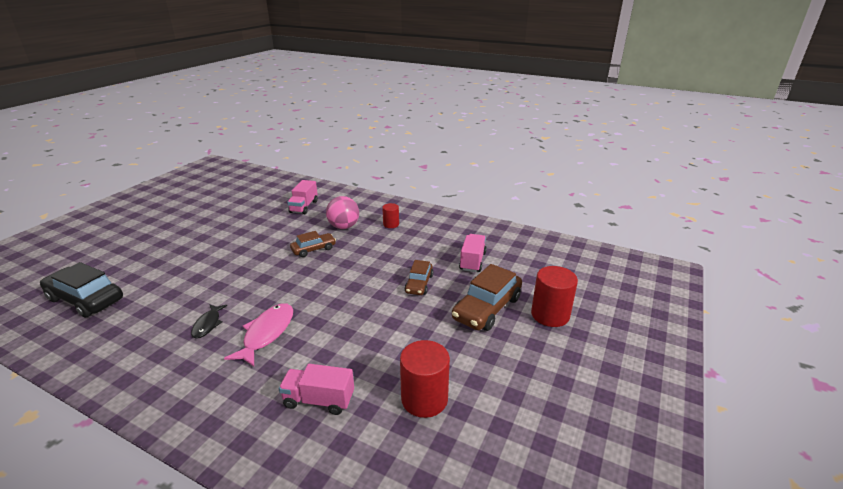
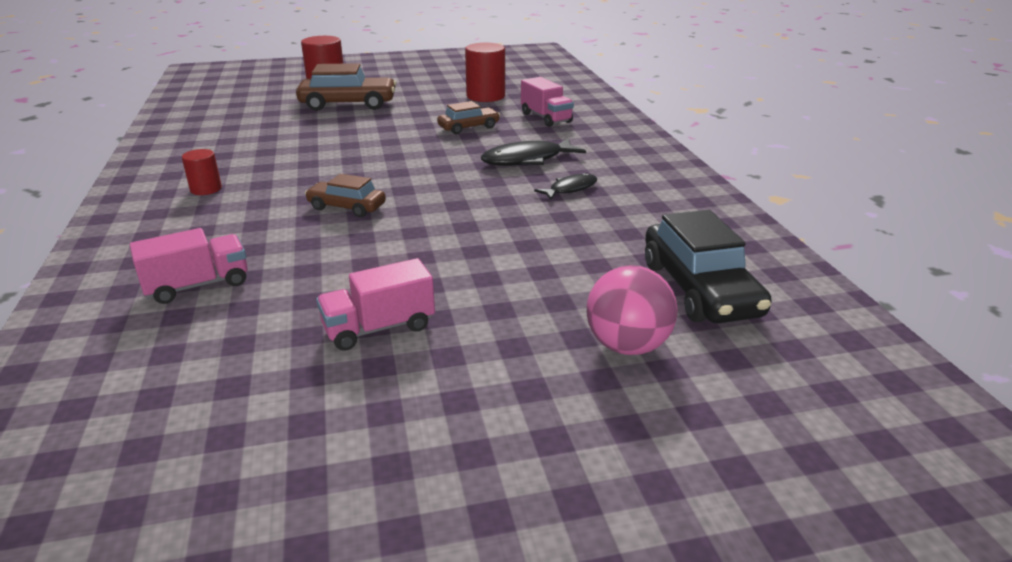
camera: 130 degrees left, 0 degrees up
(267, 333) = (527, 160): pink fish -> black fish
(344, 227) = (250, 216): pink ball -> pink ball (627, 346)
(419, 284) = (345, 133): brown car -> brown car (468, 127)
(472, 261) = (265, 126): pink truck -> pink truck (379, 328)

